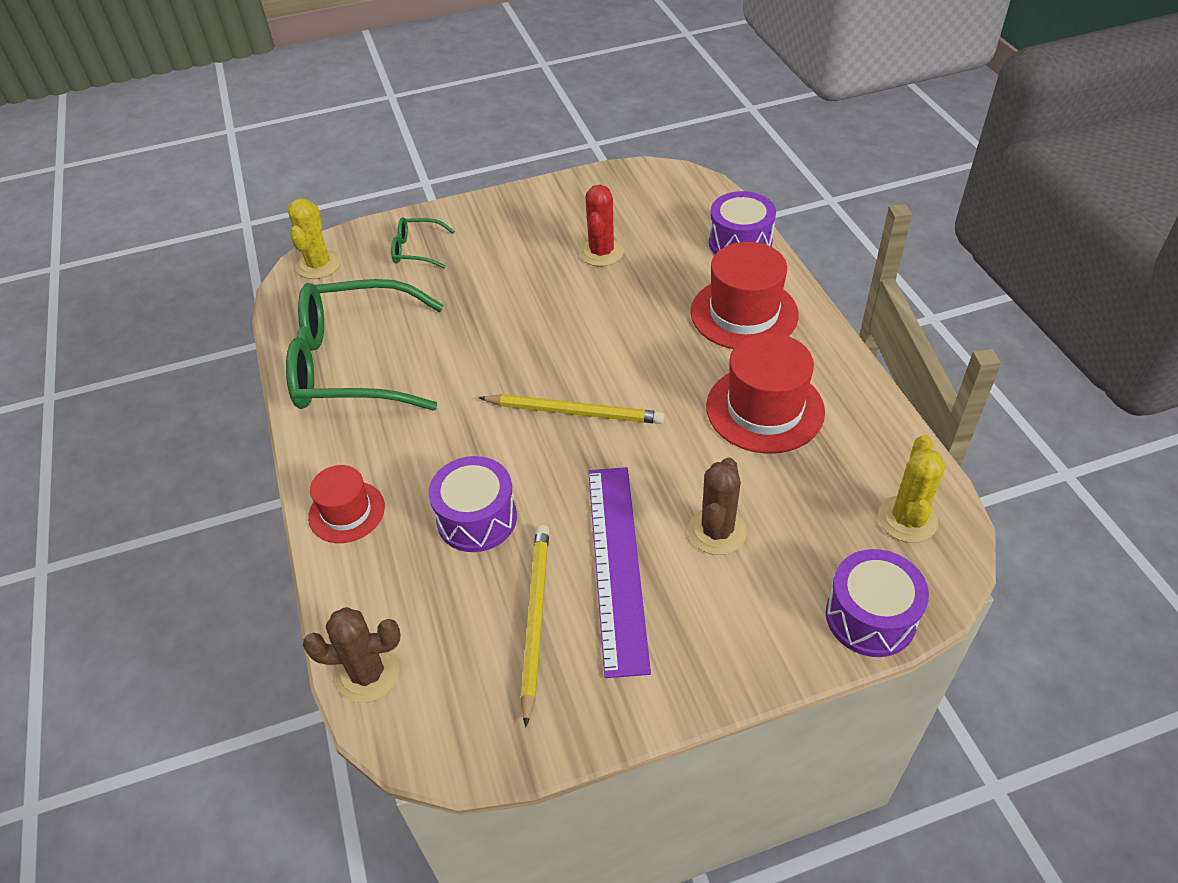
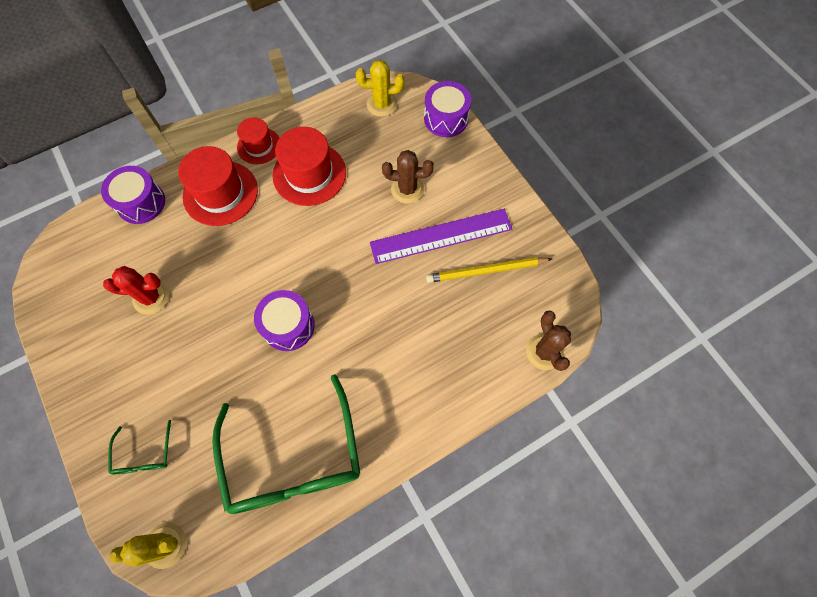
camera: 105 degrees left, 20 degrees up
(346, 512) = (436, 408): red hat -> red hat (259, 146)
(477, 518) = (424, 321): purple drum -> purple drum (288, 326)
(574, 412) = (325, 283): yellow pencil -> none

